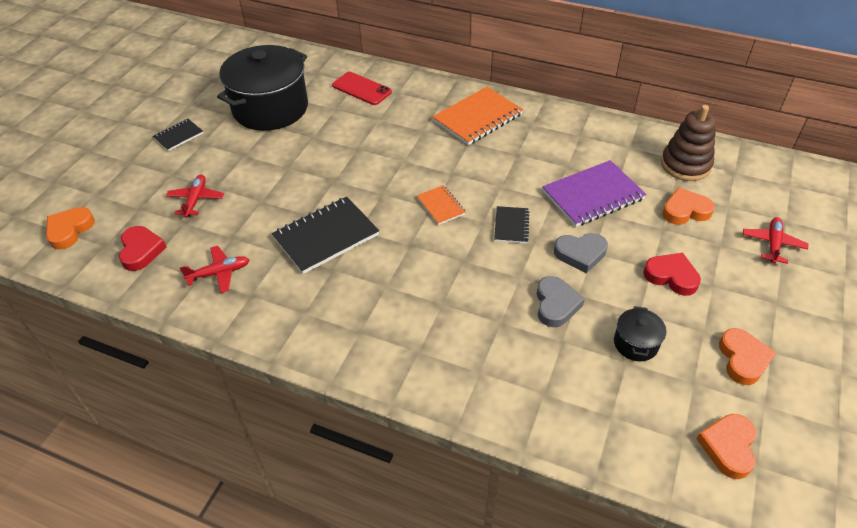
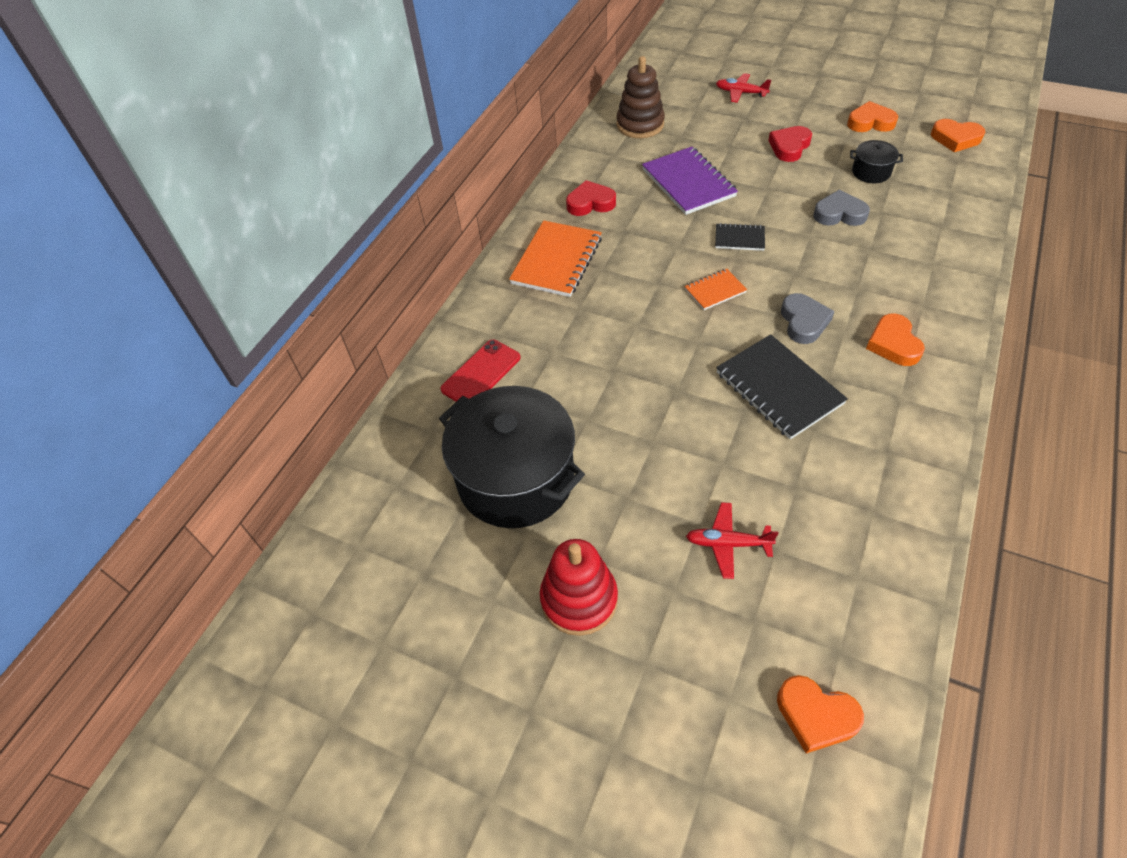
camera: 85 degrees left, 5 degrees up
(141, 251) = (840, 594): red heart -> red heart (590, 203)
(178, 136) = (579, 599): black notebook -> red stacking toy
(219, 273) = (860, 490): red plane -> none
(478, 118) = (557, 261): orange notebook -> orange notebook turned 60 degrees clockwise
(580, 254) = (771, 195): grey heart -> grey heart (803, 322)
(685, 211) = (704, 131): orange heart -> orange heart (893, 344)

